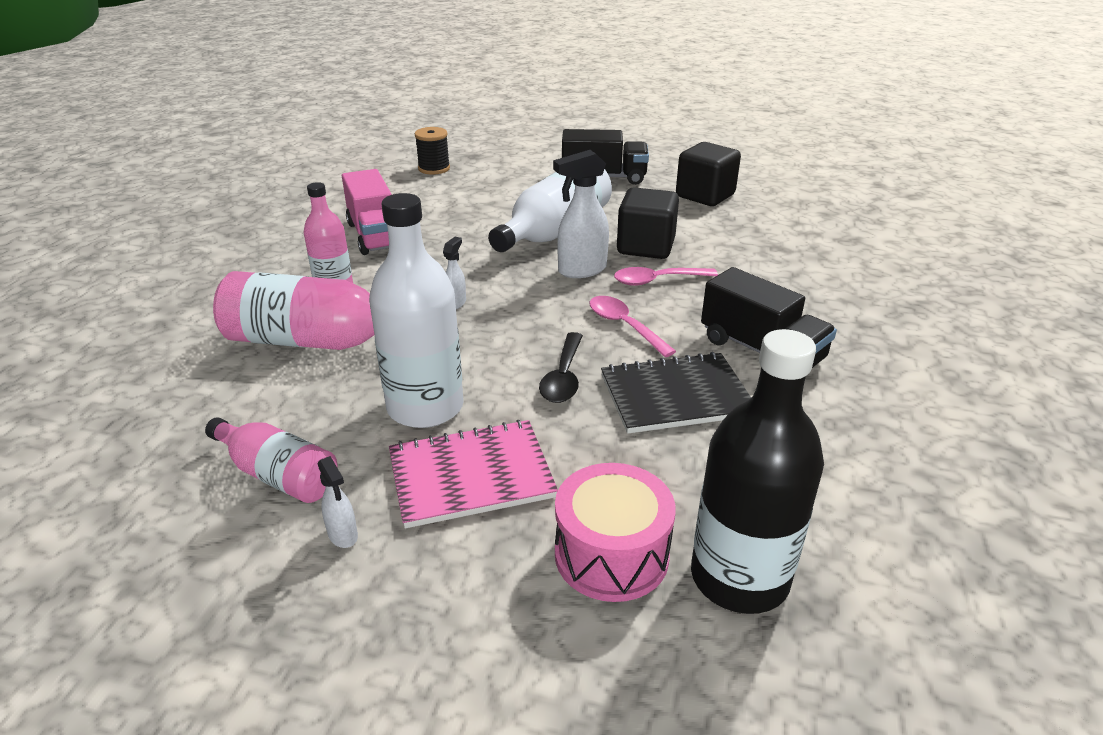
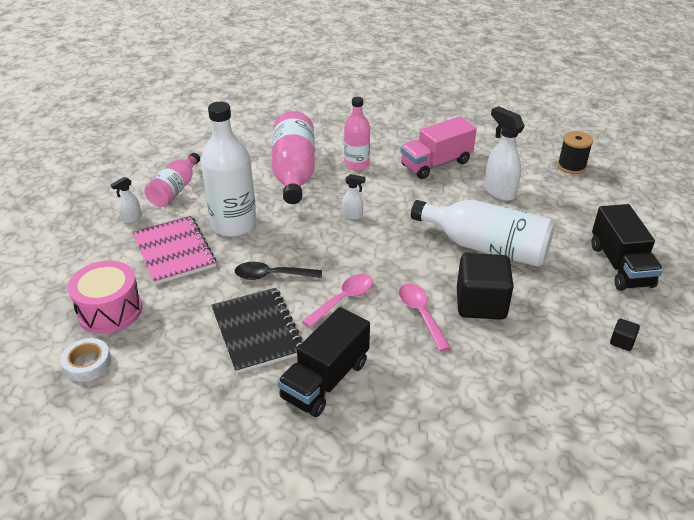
camera: 80 degrees right, 5 degrees up
(581, 270) = (422, 269): white spray bottle -> white spray bottle (499, 192)
(705, 195) = (622, 342): black cube -> black cube, size x0.42
(739, 577) = (87, 363): black bottle -> white tape

